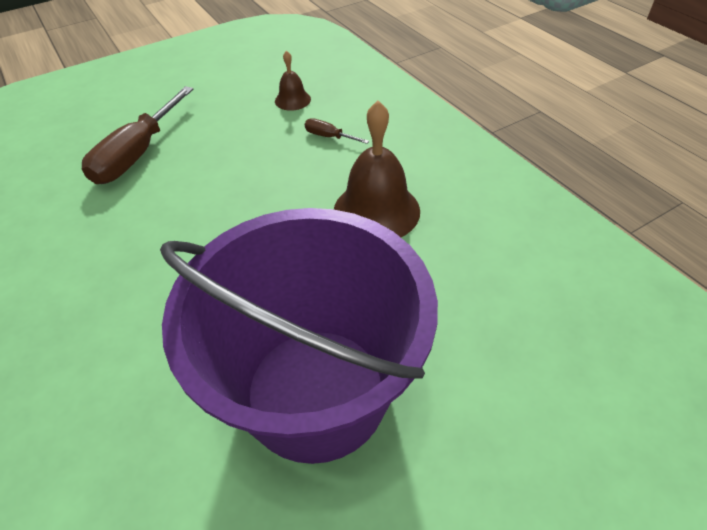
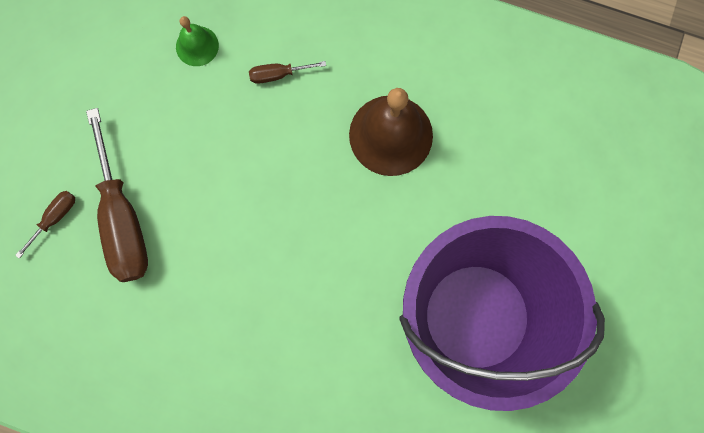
camera: 40 degrees left, 30 degrees up
(102, 133) = (55, 218): none -> brown screwdriver
(292, 100) = (197, 46): brown bell -> green bell

